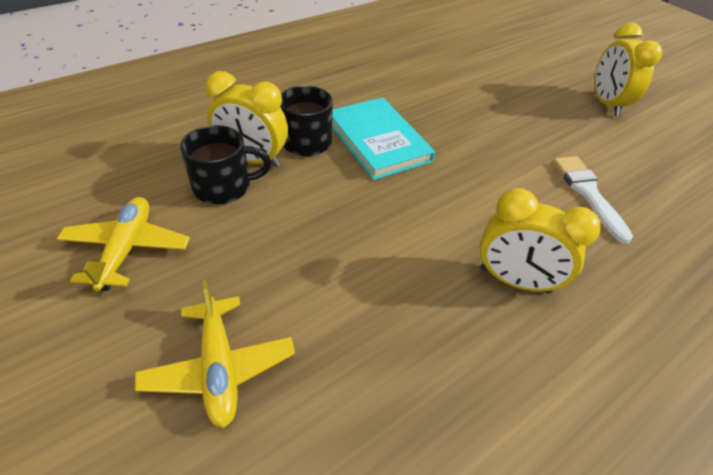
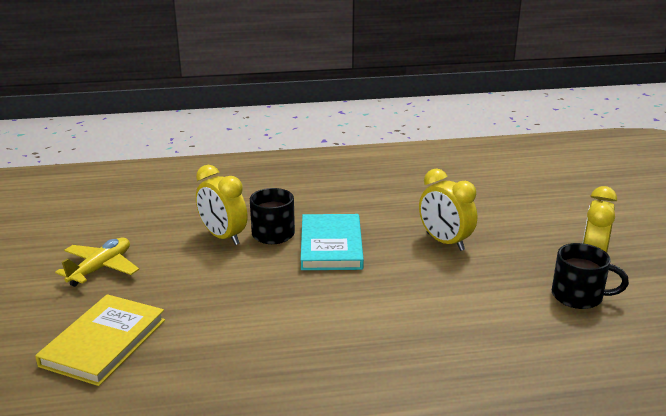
camera: 30 degrees right, 20 degrees down
(219, 367) = (104, 342): yellow plane -> yellow book
(224, 186) = (189, 249): black mug -> black mug (578, 296)
(514, 280) = (347, 359): yellow clock -> yellow clock (445, 242)
(588, 193) = (482, 324): white brush -> none

